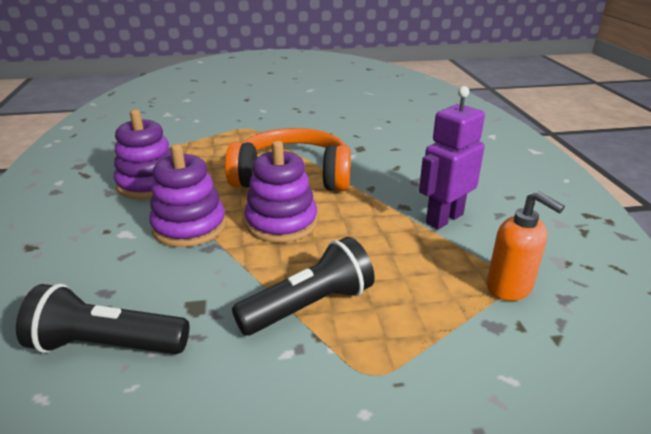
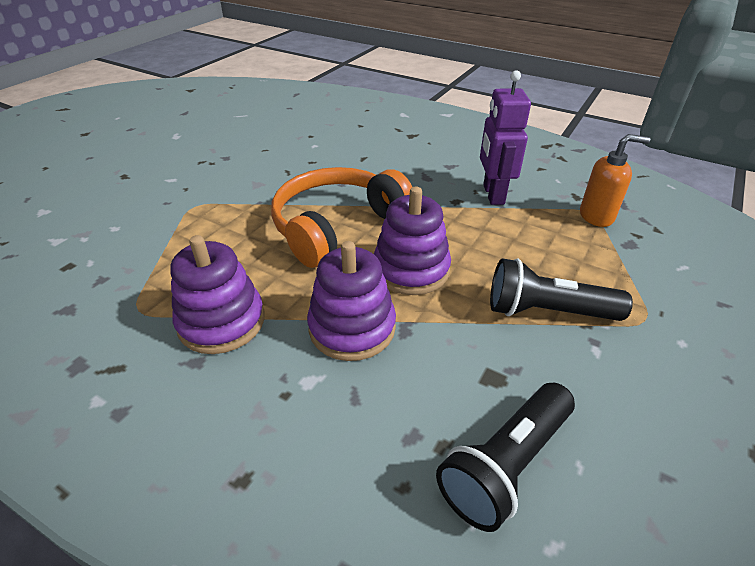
camera: 50 degrees left, 10 degrees up
(309, 306) = (547, 311): black flashlight -> black flashlight turned 90 degrees counterclockwise

